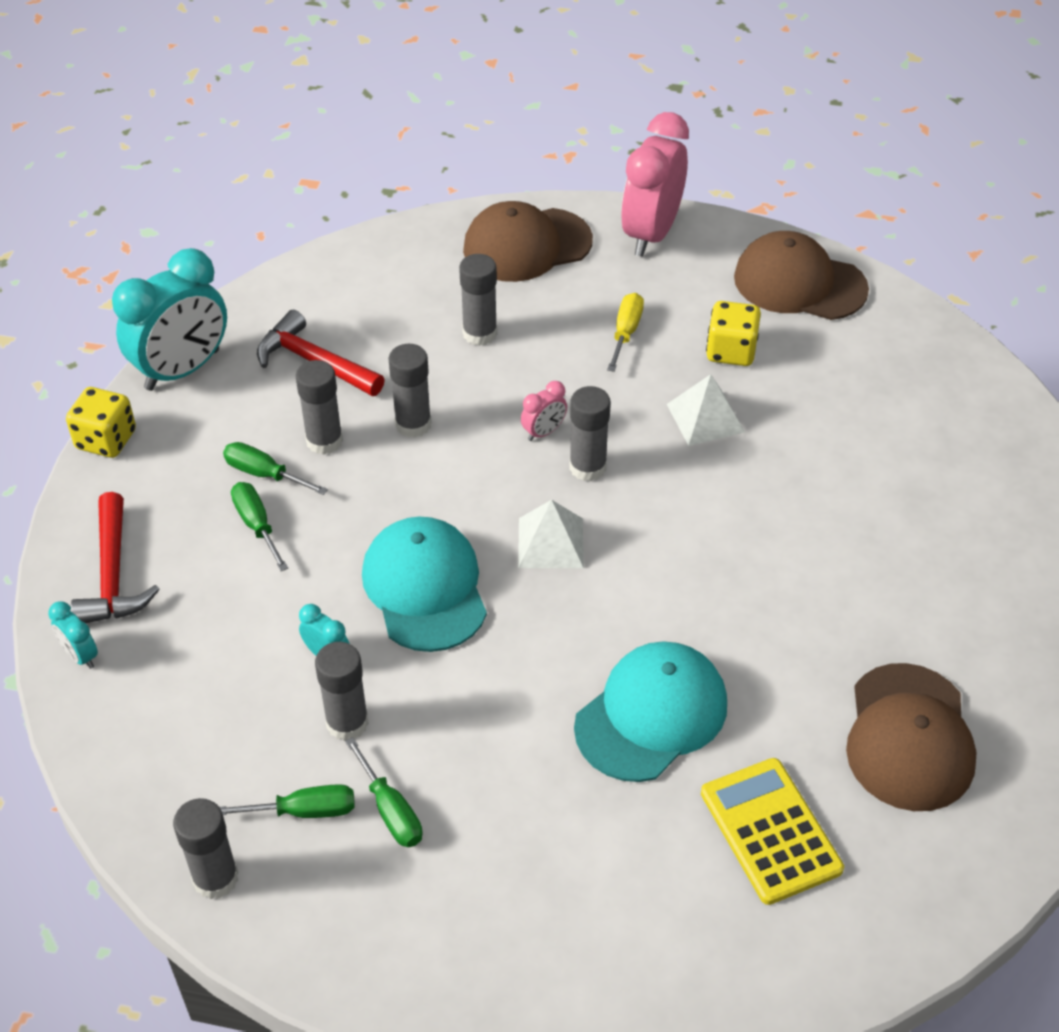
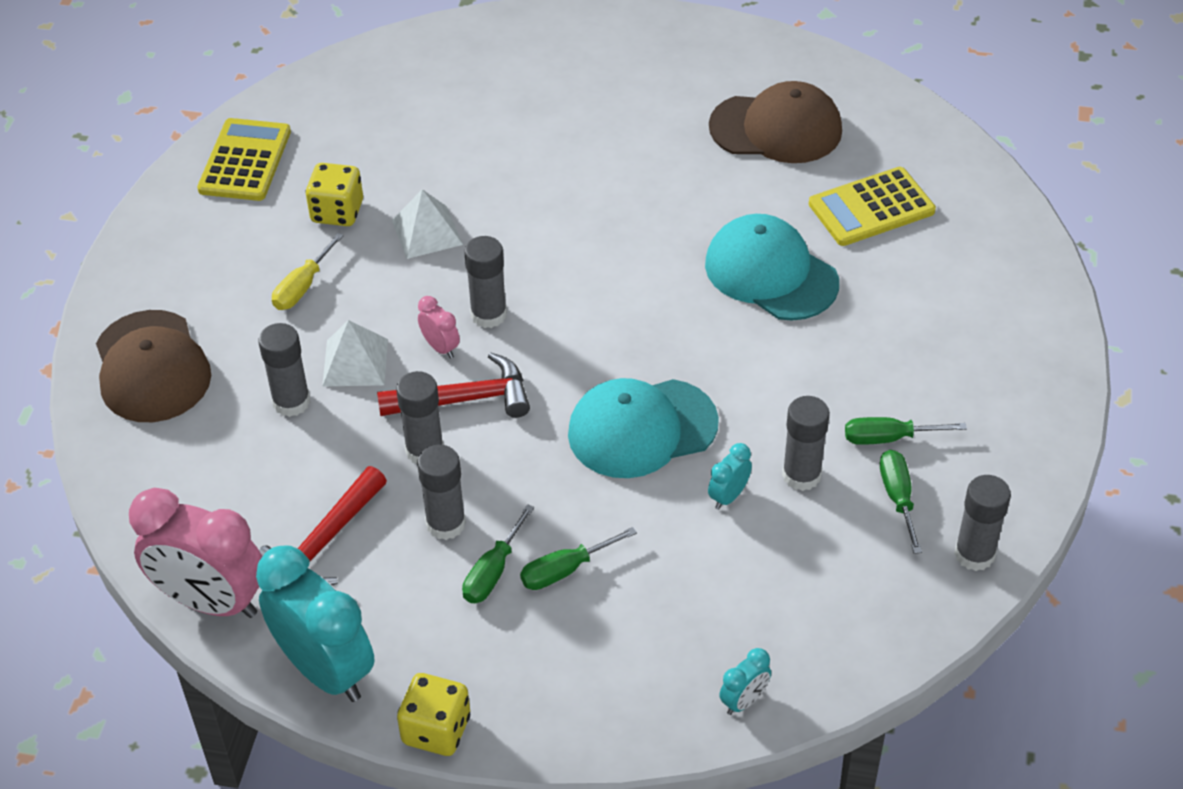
camera: 90 degrees left, 0 degrees up
(113, 575) = (637, 689): red hammer -> red hammer (465, 399)
(390, 811) = (888, 438): green screwdriver -> green screwdriver turned 150 degrees counterclockwise
(550, 542) = (584, 340): white pyramid -> white pyramid (355, 362)
(626, 332) = (302, 287): yellow screwdriver -> yellow screwdriver turned 75 degrees counterclockwise
(651, 234) = (150, 266): pink clock -> pink clock (211, 601)
(799, 283) = (245, 161): brown cap -> yellow calculator

